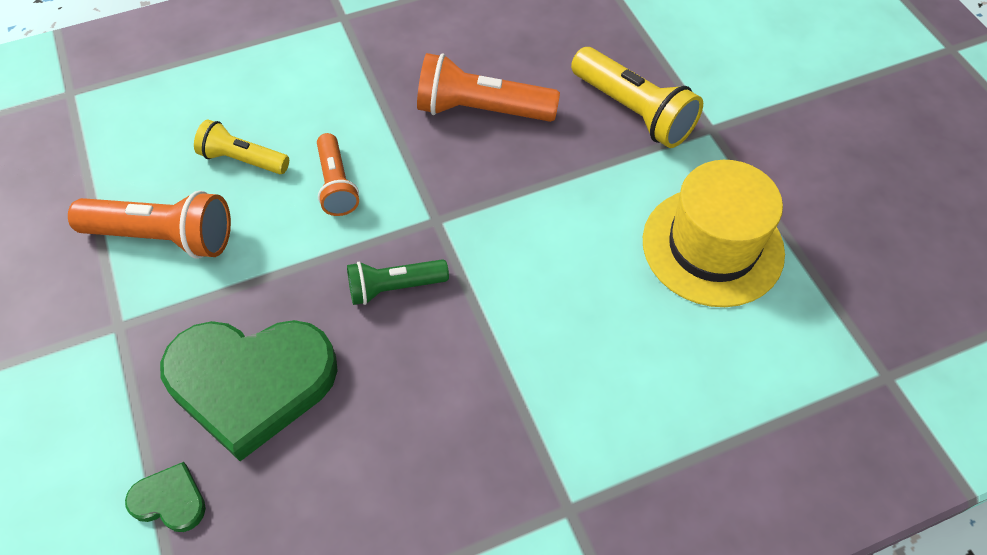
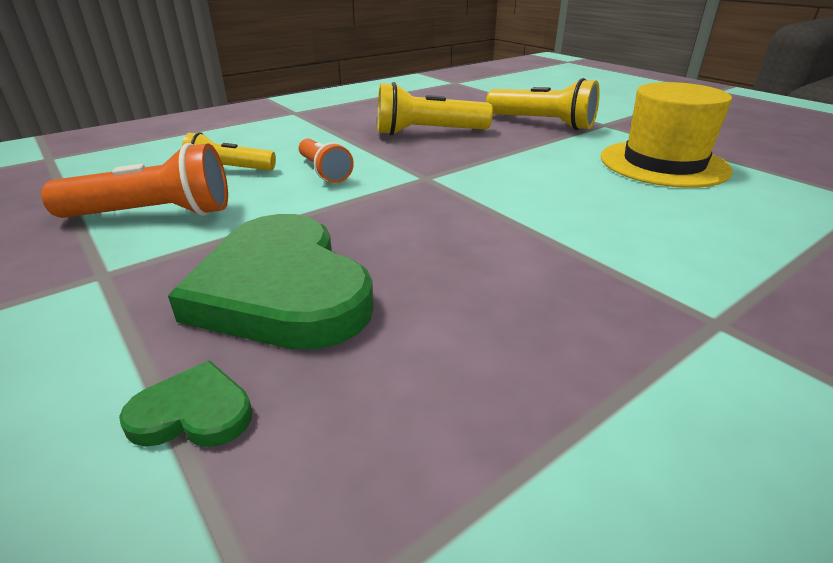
camera: 15 degrees left, 25 degrees down
(251, 382) = (282, 290): green heart -> green heart turned 75 degrees clockwise
(394, 288) = (411, 212): green flashlight -> none
(481, 110) = (428, 133): orange flashlight -> yellow flashlight

